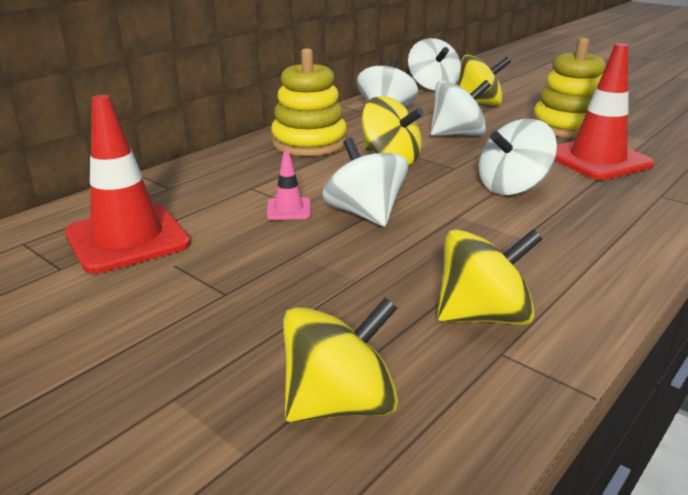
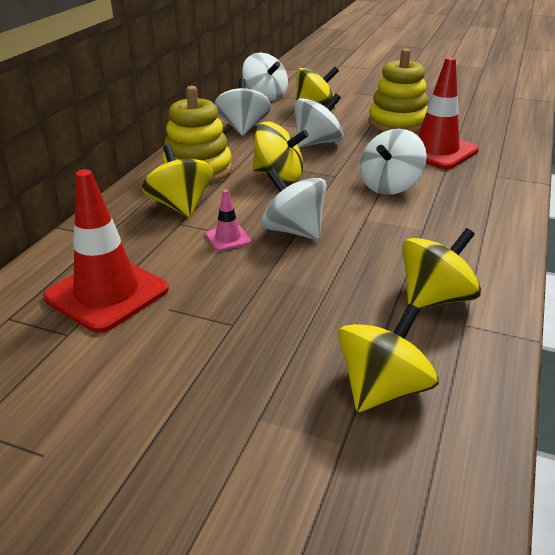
camera: 20 degrees left, 5 degrees up
(265, 172) = (180, 206): none -> yellow spinning top

